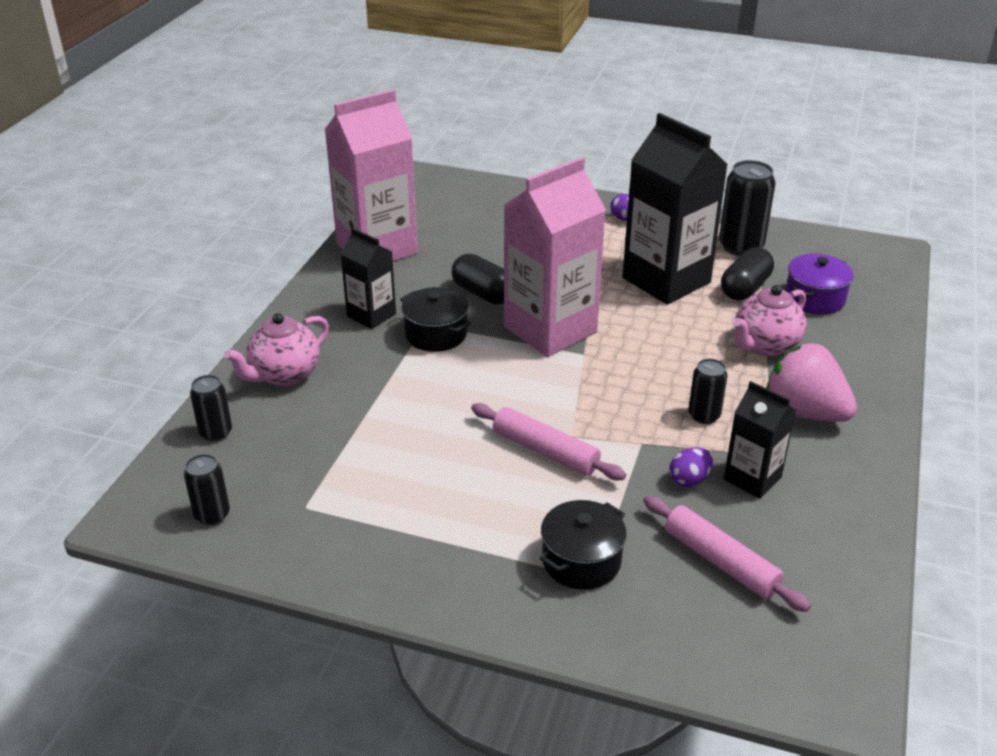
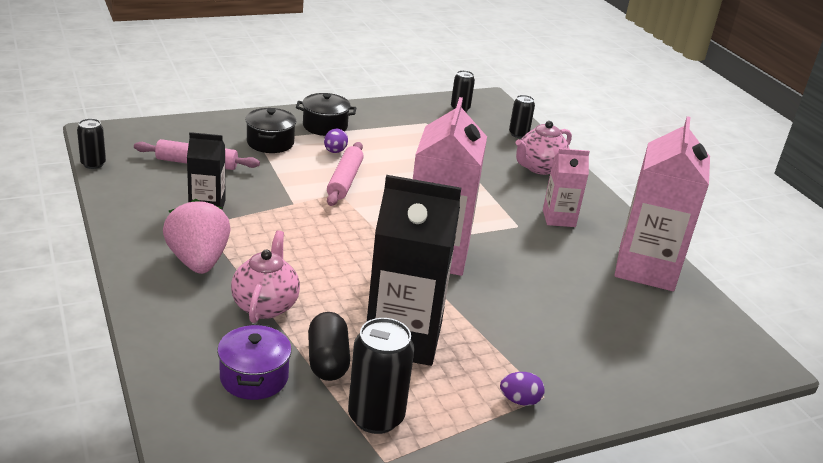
camera: 135 degrees right, 5 degrees down
(284, 375) = (539, 168): pink teapot -> pink teapot turned 135 degrees counterclockwise
(371, 315) = (559, 218): black carton -> pink carton
(436, 334) = (501, 221): black pot -> black pot (325, 126)
(483, 294) = (518, 263): black capsule -> none
(545, 451) = (344, 180): pink rolling pin -> pink rolling pin turned 75 degrees counterclockwise
(689, 480) = (246, 194): purple egg -> purple egg (335, 151)
(704, 415) = (268, 233): black can -> black can (93, 164)
(804, 412) = (198, 261): pink strawberry -> pink strawberry turned 105 degrees counterclockwise

